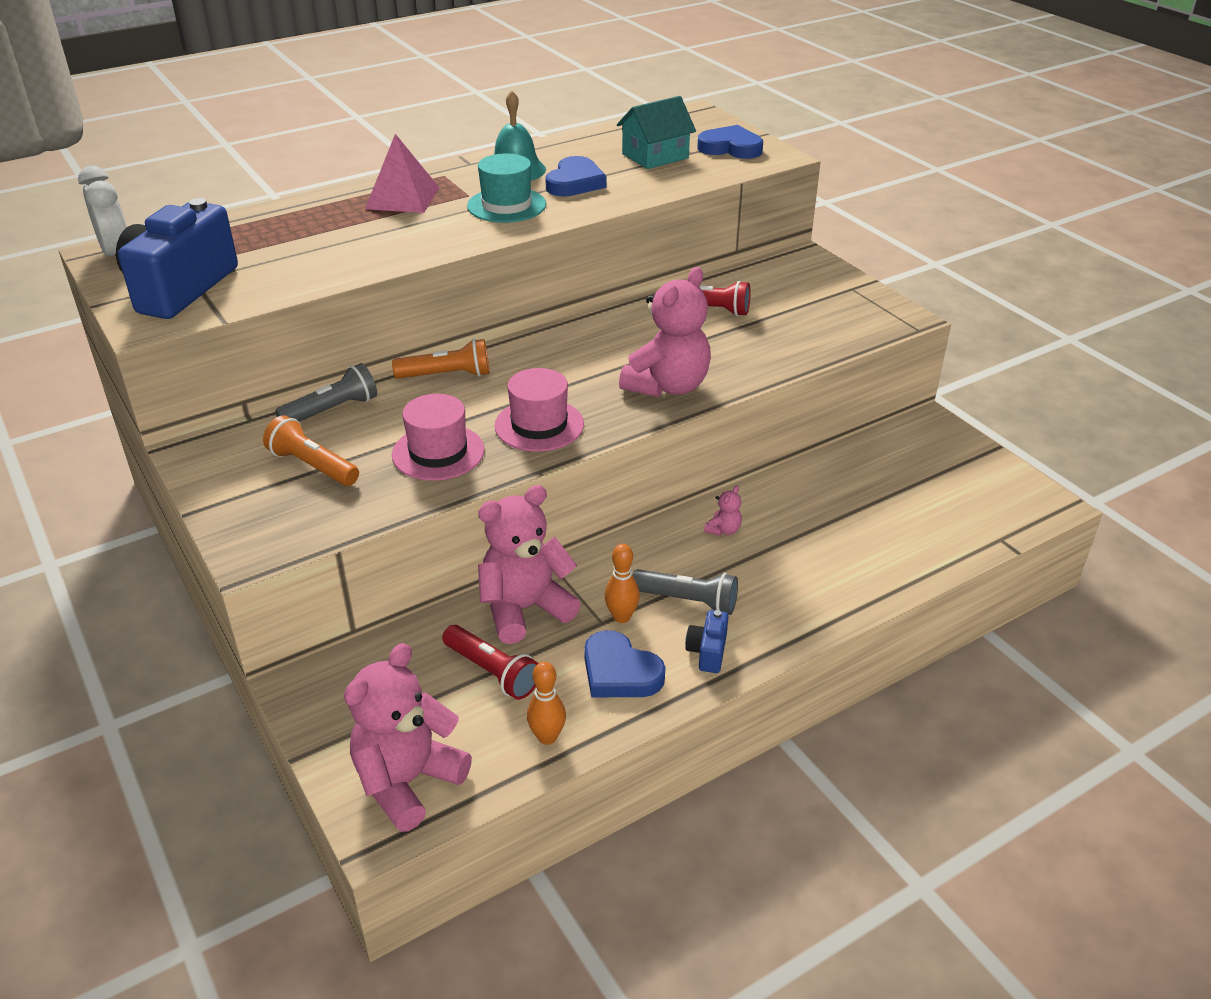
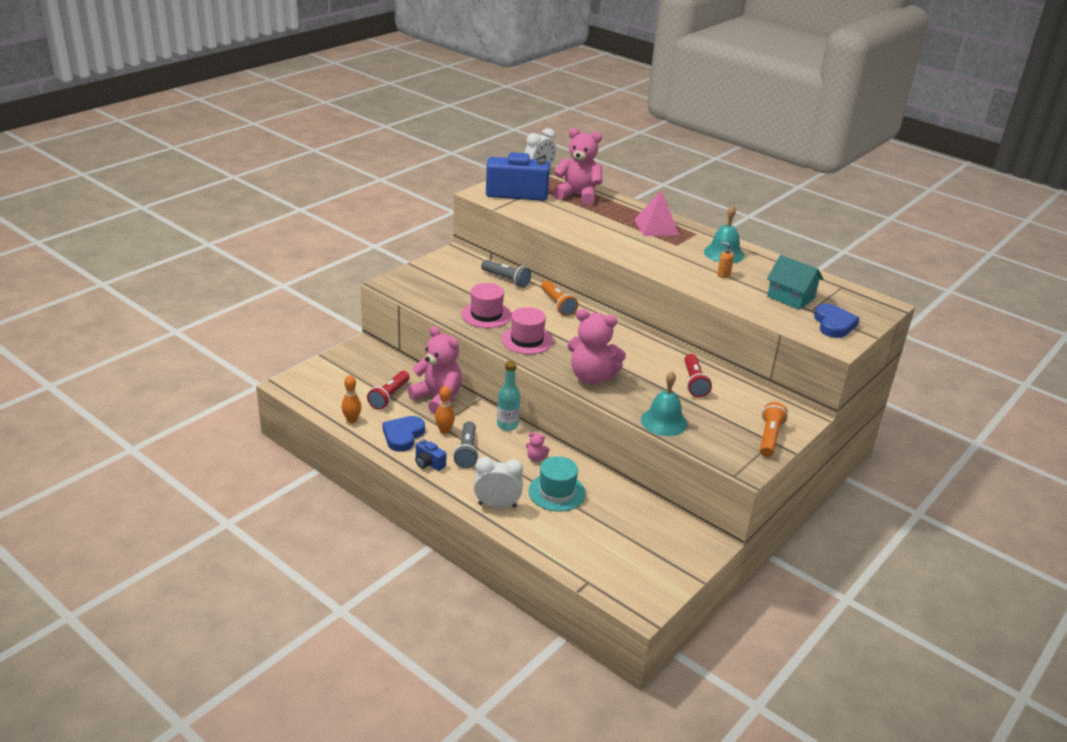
camera: 70 degrees right, 5 degrees down
(313, 466) = (458, 284): orange flashlight -> orange flashlight (769, 437)
(407, 781) = (314, 386): pink teddy bear -> pink teddy bear (578, 195)
(506, 205) = (673, 258): turquoise hat -> turquoise hat (557, 492)
(575, 182) = (723, 274): blue heart -> orange soap dispenser
(631, 542) = (507, 425): none -> turquoise bottle
(707, 652) = (429, 463): blue camera -> blue camera turned 135 degrees counterclockwise
(794, 352) = (664, 421): none -> turquoise bell
(829, 592) = (497, 505): none -> white clock

